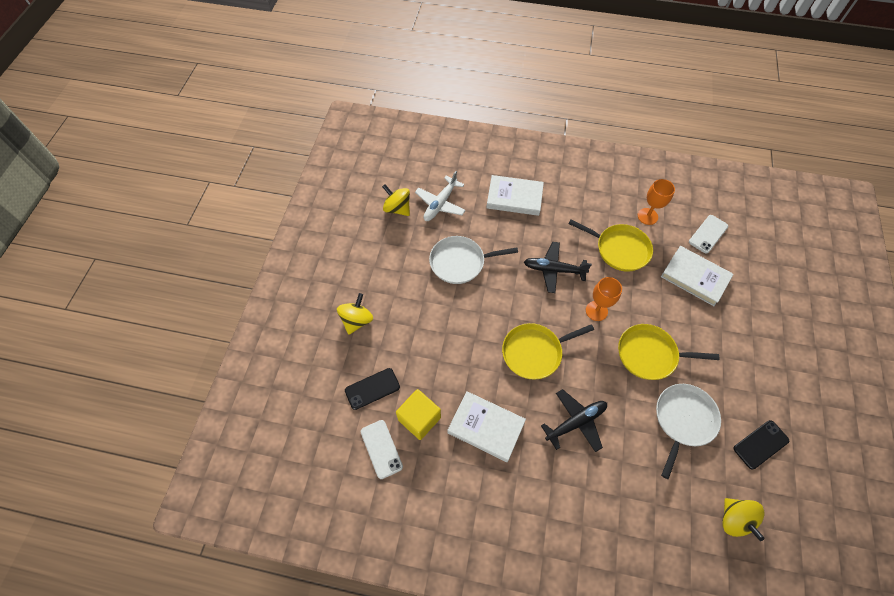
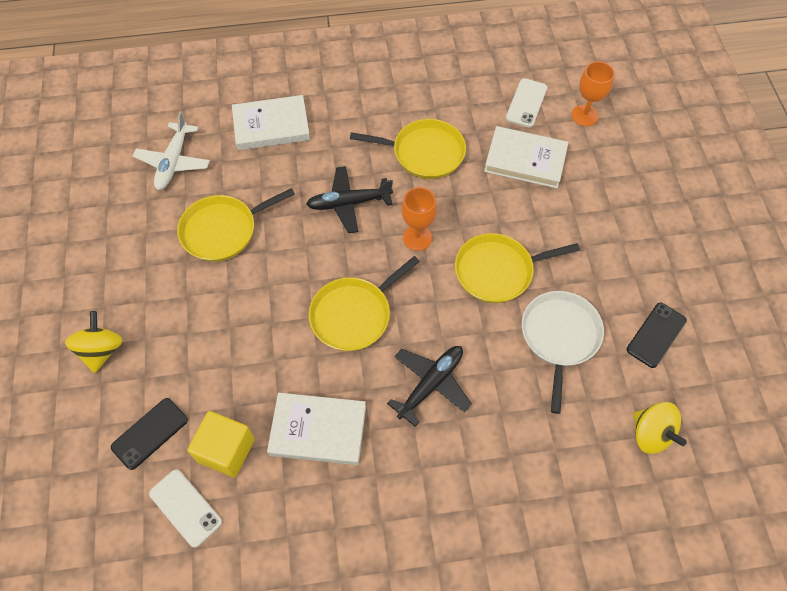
camera: 20 degrees left, 0 degrees up
(397, 208) = (115, 185): yellow spinning top -> none
(460, 262) = (223, 230): white pan -> yellow pan
(647, 216) = (447, 102): orange goblet -> orange goblet (584, 115)

